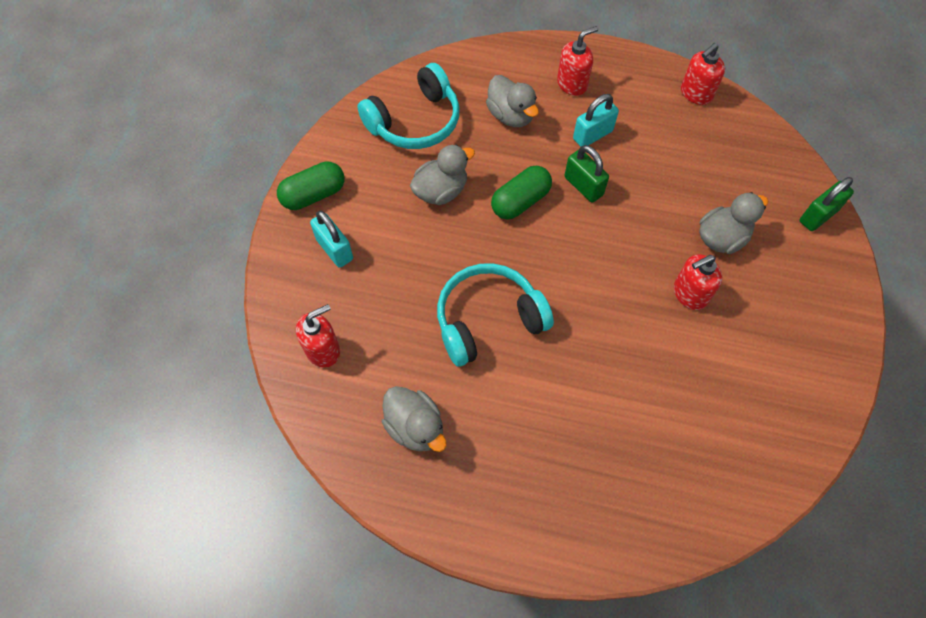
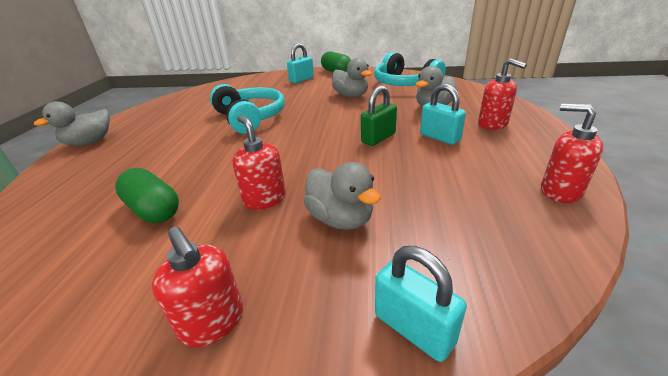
camera: 85 degrees right, 30 degrees down
(323, 350) = (239, 85): red soap dispenser -> red soap dispenser (213, 322)
(415, 427) = (183, 108): grey duck -> grey duck (89, 142)
(520, 201) = (352, 117): green capsule -> green capsule (153, 209)
(818, 216) = (414, 328): green padlock -> turquoise padlock

